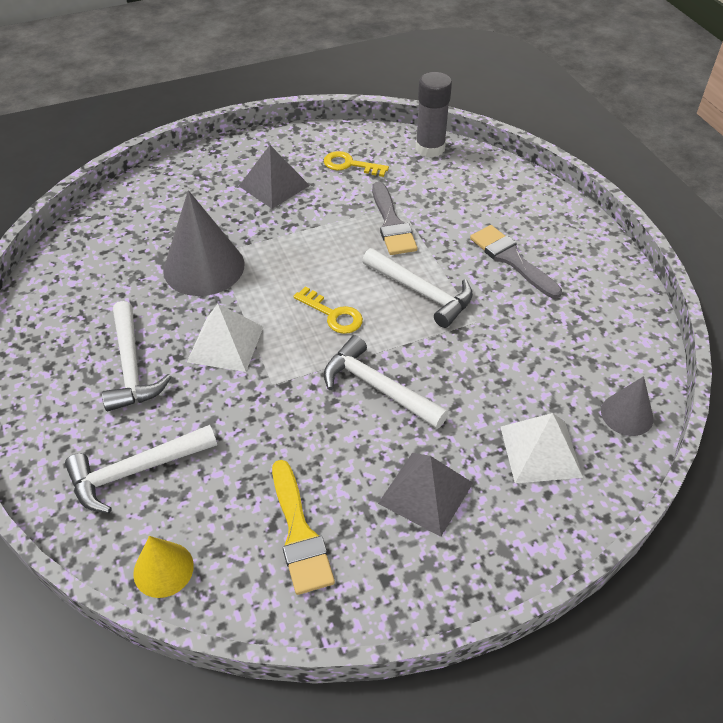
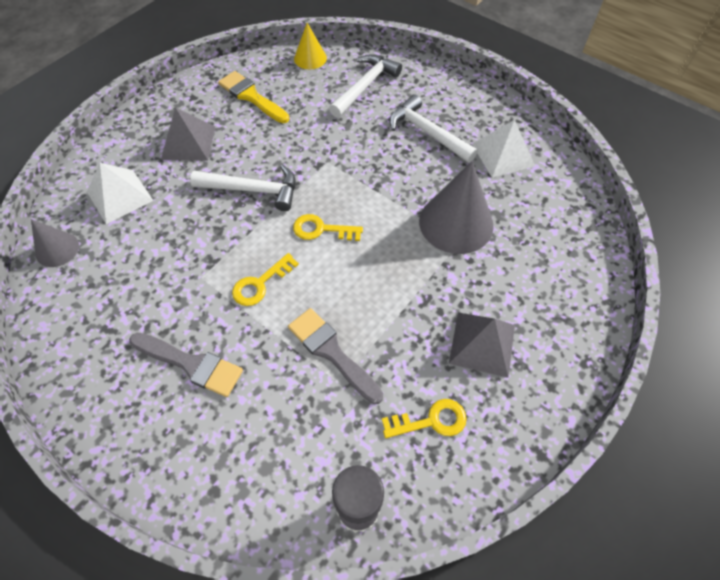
camera: 150 degrees right, 10 degrees up
(225, 344) = (381, 173): white pyramid -> white pyramid (503, 154)
(422, 293) = (260, 284): white hammer -> yellow key

